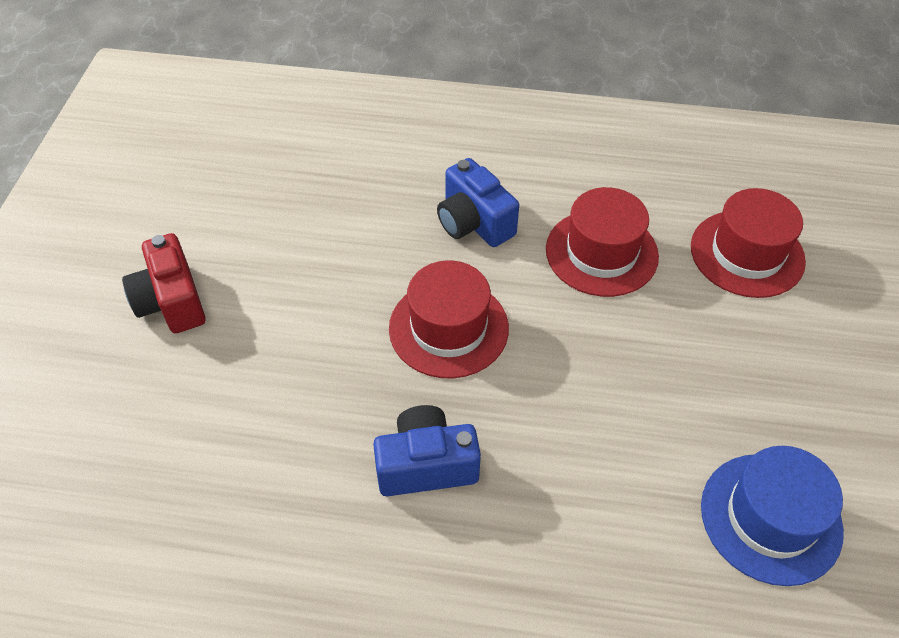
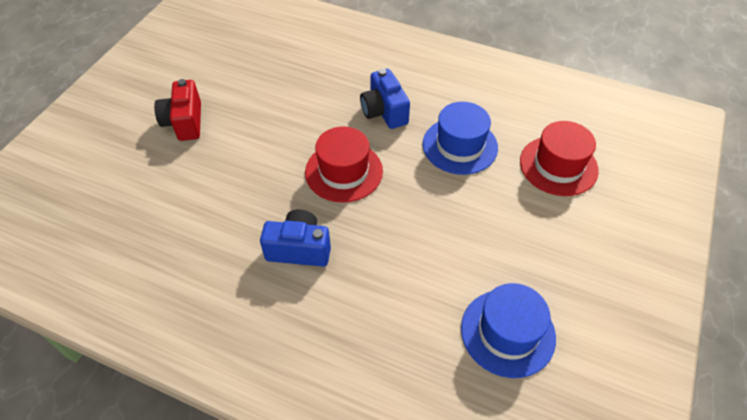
camera: 15 degrees right, 0 degrees up
(601, 252) = (460, 146): red hat -> blue hat

